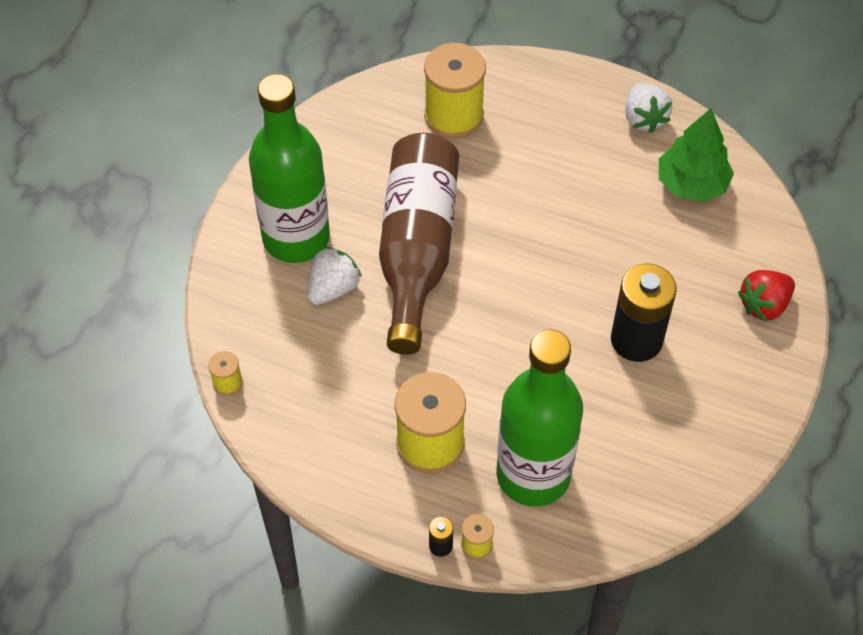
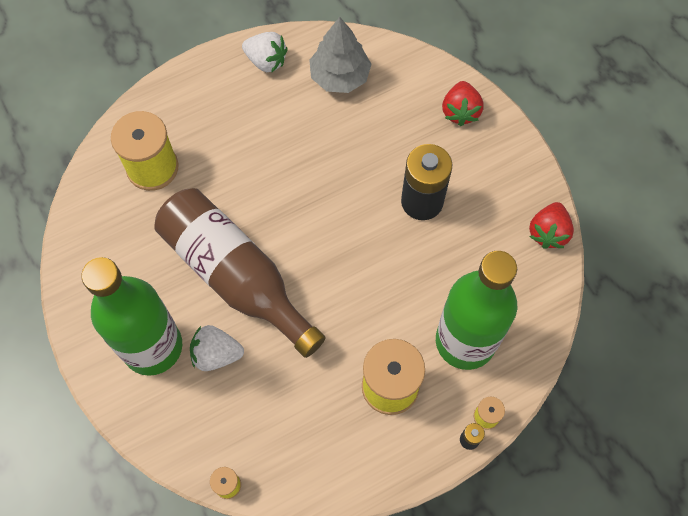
camera: 50 degrees left, 10 degrees up
(333, 288) = (216, 354): white strawberry -> white strawberry turned 75 degrees counterclockwise
(691, 184) = (339, 76): green tree -> grey tree
(716, 469) = (548, 232): none -> red strawberry

